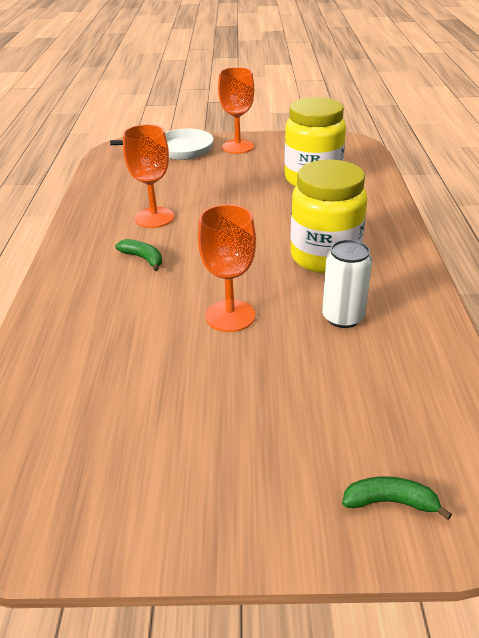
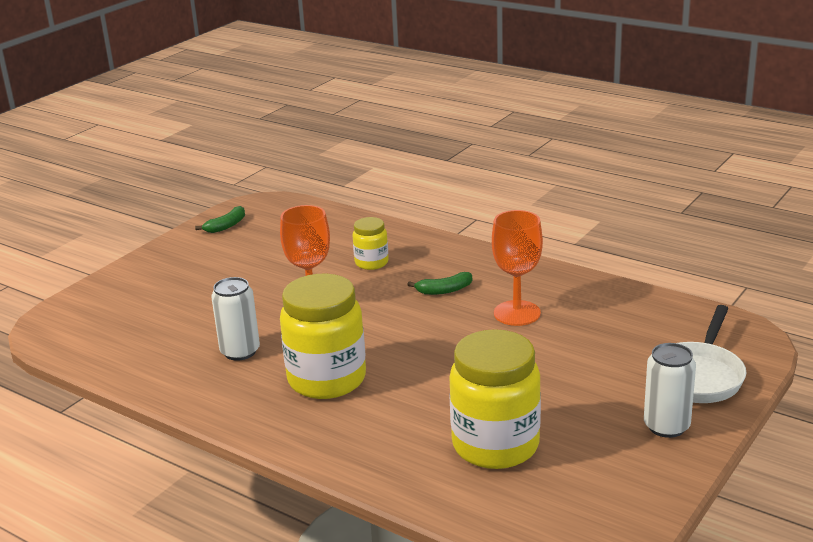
camera: 125 degrees right, 10 degrees down
(117, 319) = (371, 263): none -> yellow jar
(237, 147) = (666, 426): orange goblet -> white can
(390, 502) = (97, 302): green banana -> green banana (226, 226)

